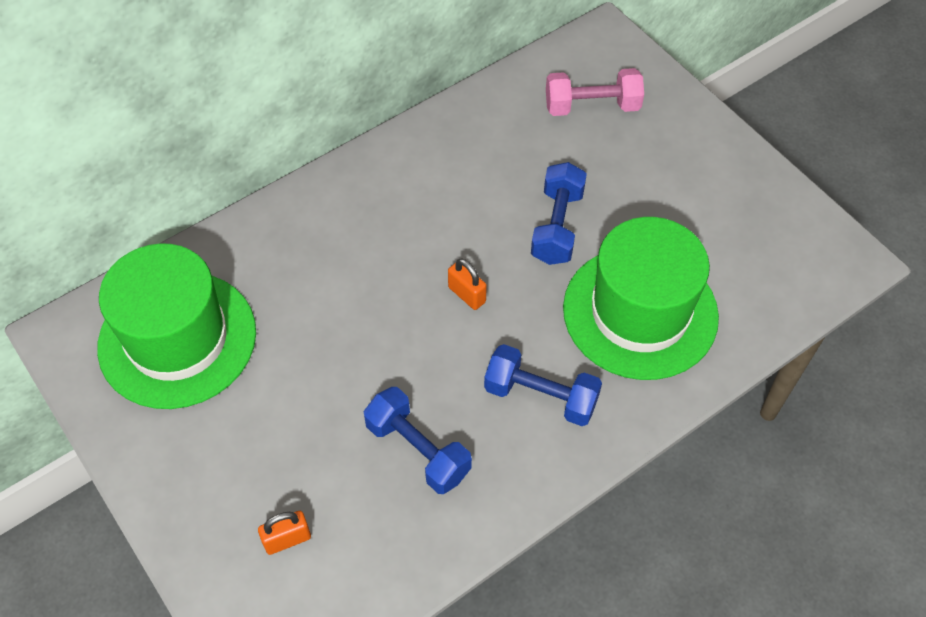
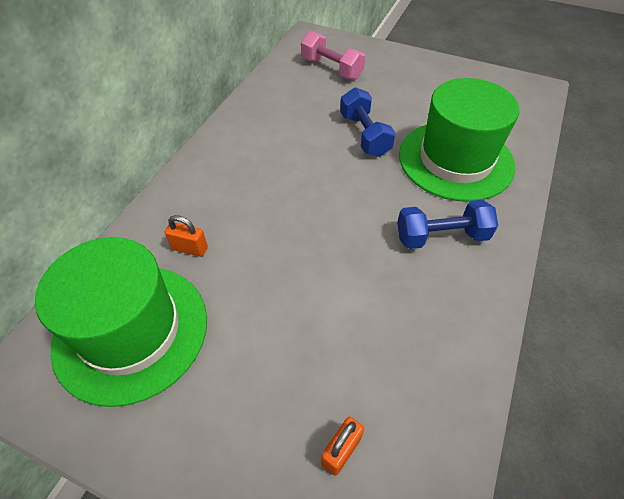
camera: 30 degrees left, 5 degrees down
(418, 450) = (389, 316): blue dumbbell -> none
(467, 294) = (340, 197): orange padlock -> orange padlock (190, 248)
(592, 106) = (331, 69): pink dumbbell -> pink dumbbell turned 75 degrees clockwise

